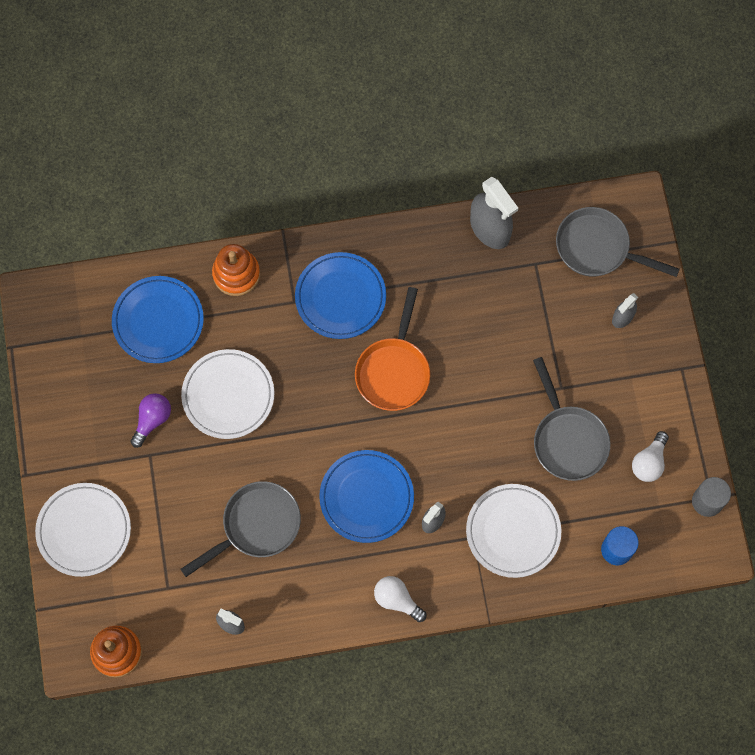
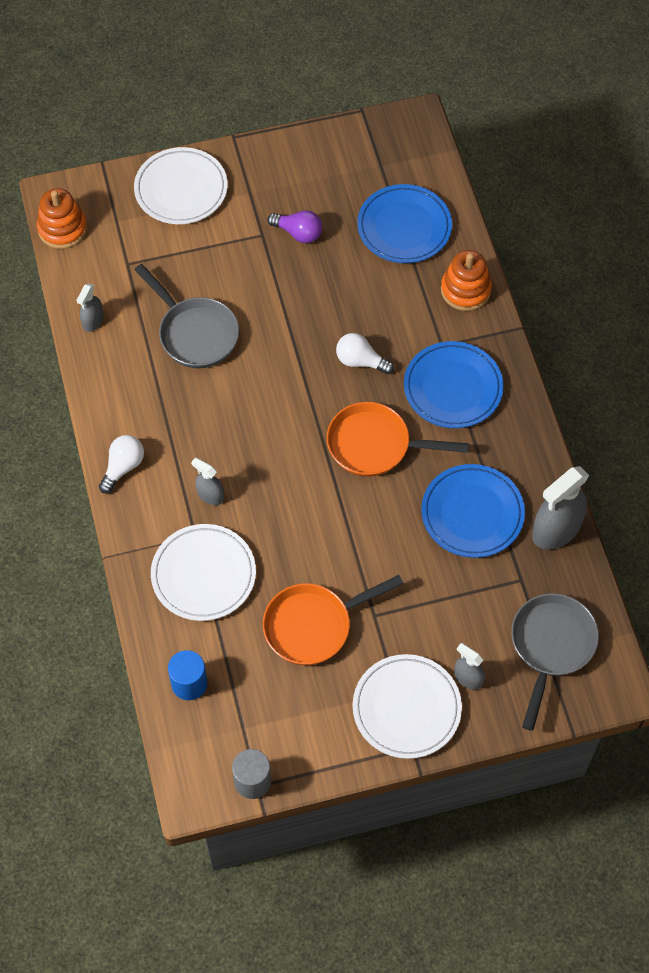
camera: 85 degrees right, 10 degrees down
(228, 395) = (331, 295): white plate -> white plate (406, 708)
(366, 497) = (232, 430): blue plate -> blue plate (472, 513)
(567, 439) = (313, 625): grey pan -> orange pan
(649, 462) = (294, 714): white light bulb -> white light bulb (360, 361)

